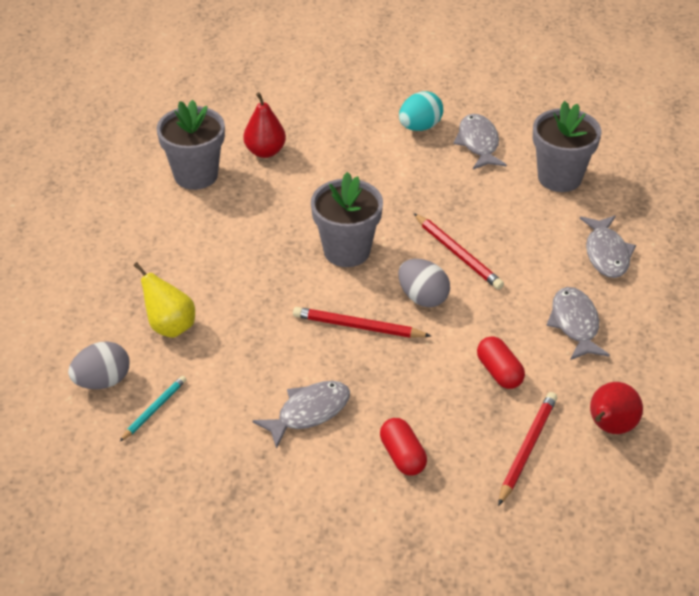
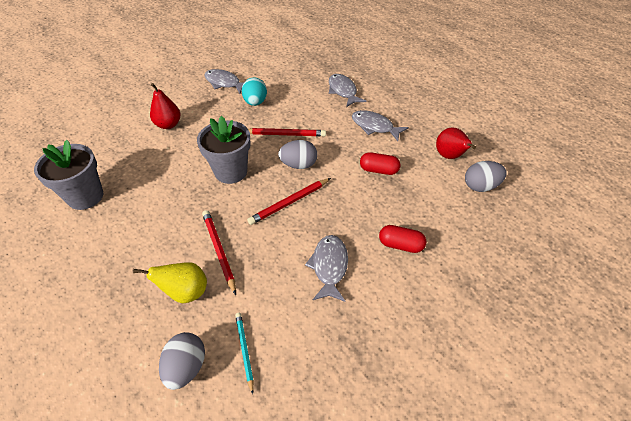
camera: 50 degrees left, 5 degrees up
(265, 151) = (114, 156): red pear -> red pear (168, 125)
(420, 127) = (186, 93): turquoise egg -> turquoise egg (255, 102)
(527, 448) = (438, 192): red pencil -> red pencil (219, 250)
(559, 177) = (280, 75): grey flower pot -> none
(589, 485) = (480, 186): none -> grey egg
(606, 253) = (343, 91): grey fish -> grey fish turned 150 degrees counterclockwise

